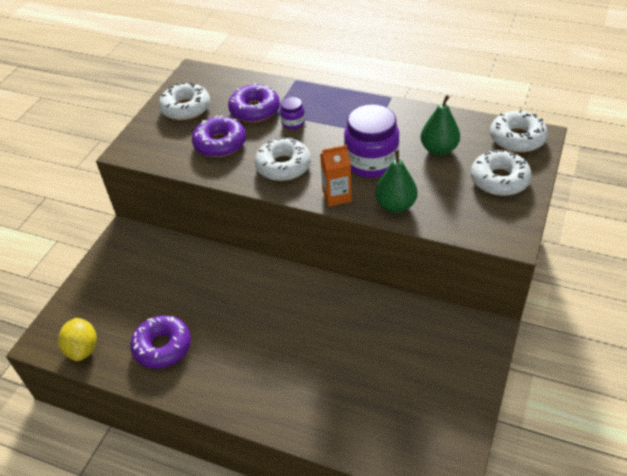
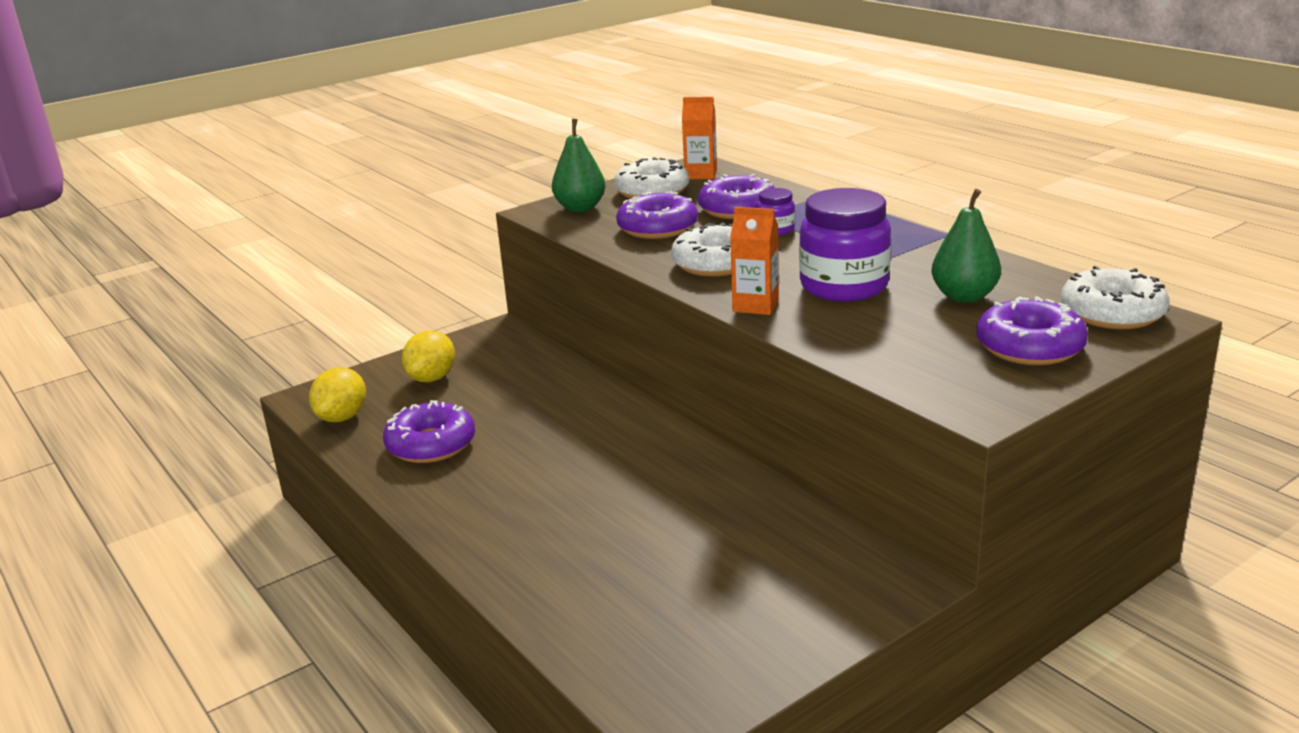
camera: 30 degrees right, 20 degrees down
(114, 291) = (432, 378): none -> yellow lemon
(203, 82) = (701, 174): none -> orange carton
(395, 205) = (830, 333): green pear -> green pear (580, 208)
(499, 180) = (1029, 347): white donut -> purple donut

